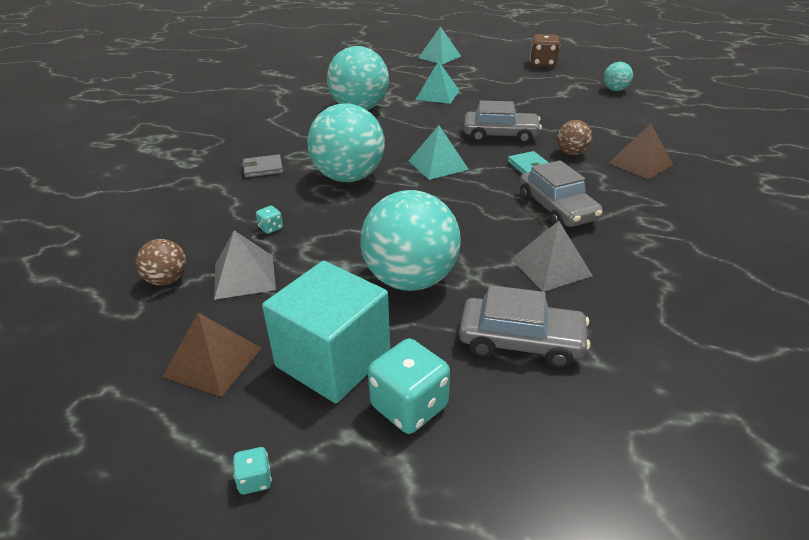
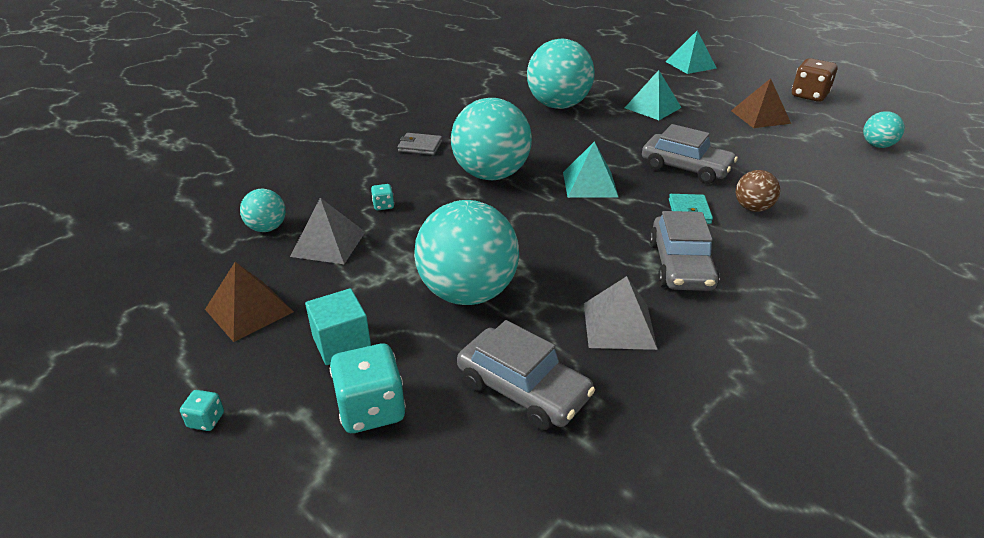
camera: 25 degrees right, 0 degrees up
(167, 280) = (267, 228): brown ball -> turquoise ball
(333, 360) = (342, 343): turquoise cube -> turquoise cube, size x0.57
(640, 163) = (829, 242): brown pyramid -> brown pyramid (760, 117)

